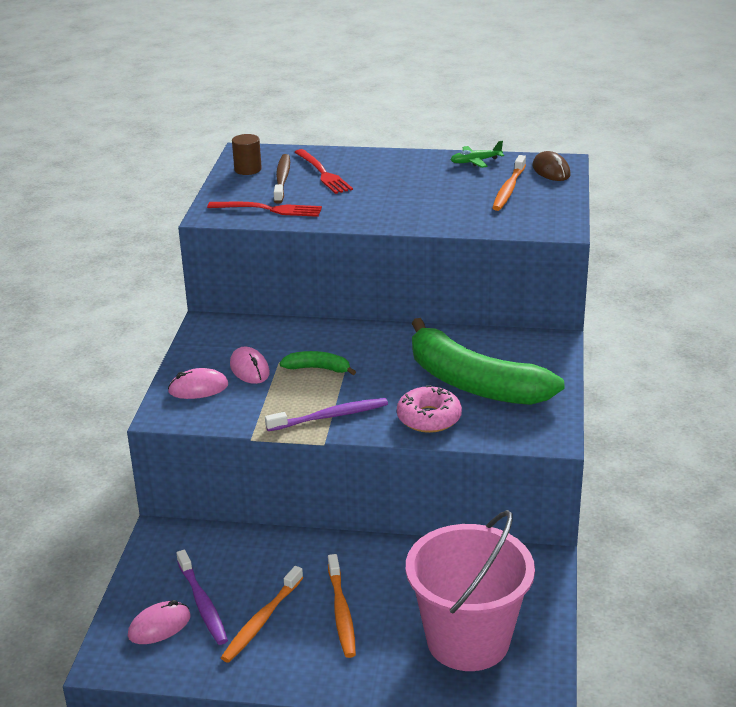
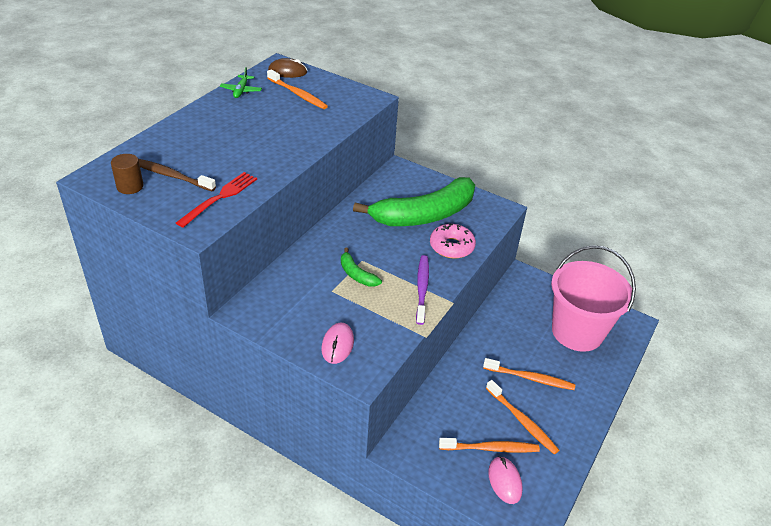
camera: 70 degrees left, 10 degrees up
(202, 604) = (491, 448): purple toothbrush -> orange toothbrush
(249, 369) = (331, 309): pink mouse -> none
(318, 368) = (356, 274): green banana -> green banana turned 75 degrees counterclockwise
(323, 173) = (184, 154): red fork -> none

